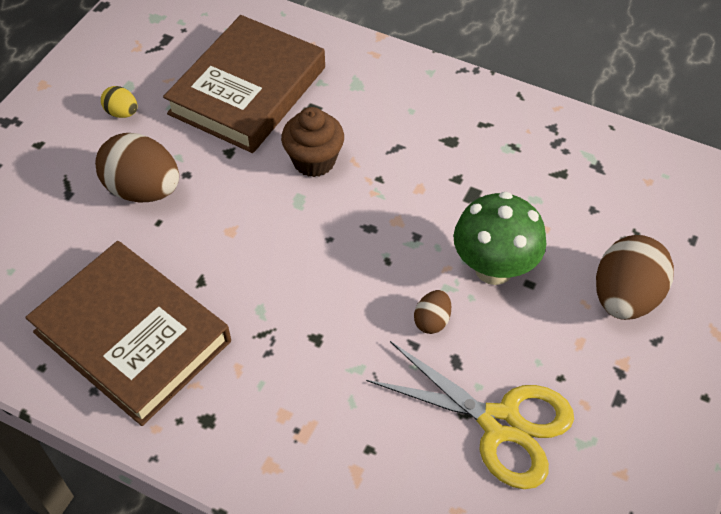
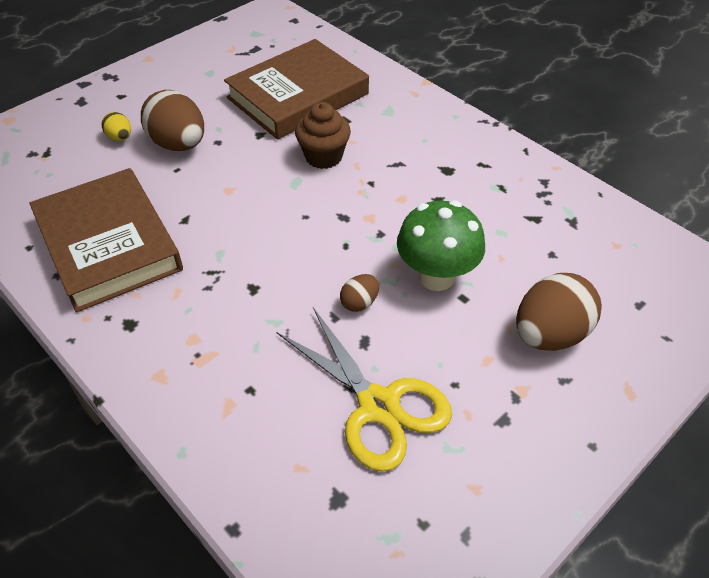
camera: 20 degrees right, 5 degrees down
(122, 113) = (194, 89): yellow egg -> yellow egg (120, 138)

